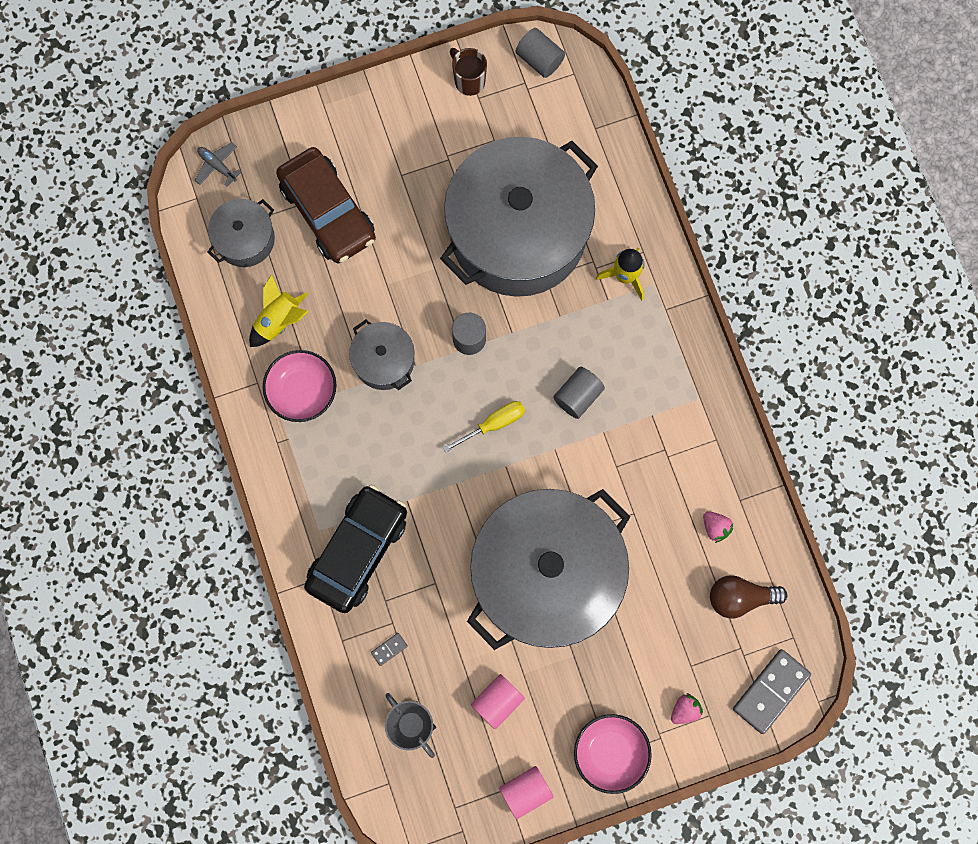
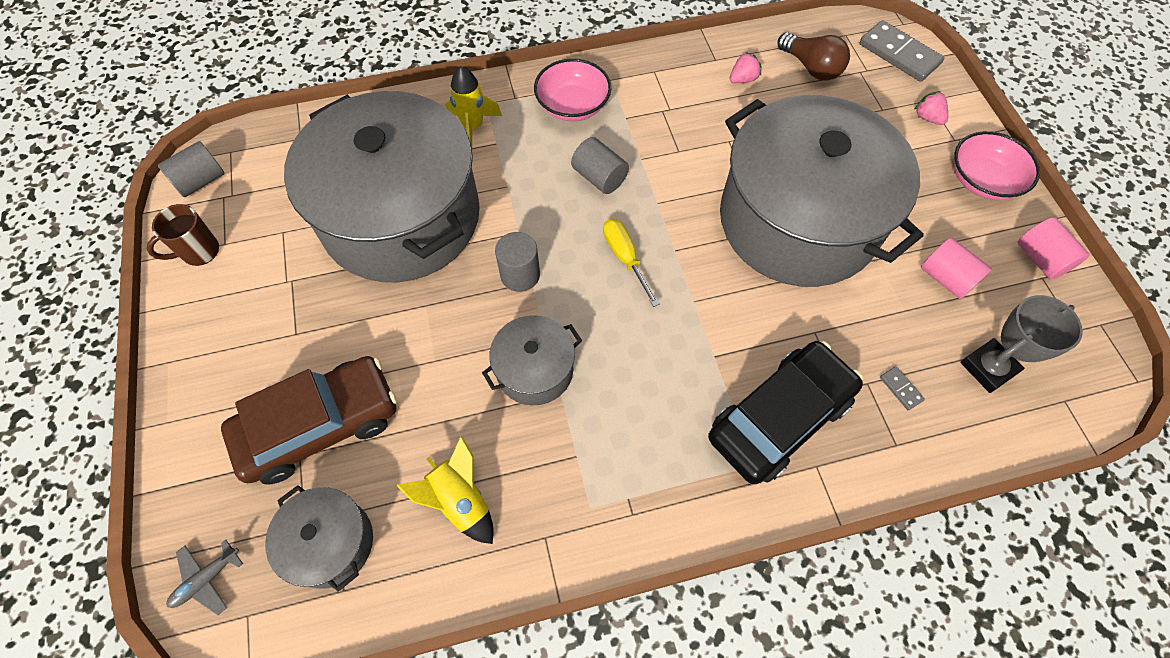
camera: 85 degrees left, 15 degrees down
(302, 391) = (563, 475): pink bowl -> pink bowl (573, 105)
(357, 551) = (779, 418): black car -> black car turned 105 degrees clockwise
(740, 597) = (811, 68): brown light bulb -> brown light bulb turned 45 degrees counterclockwise

